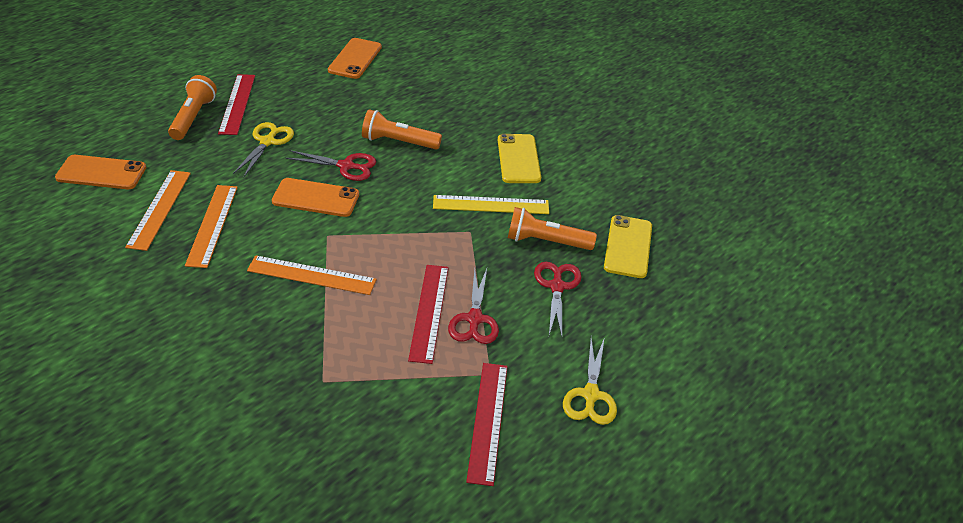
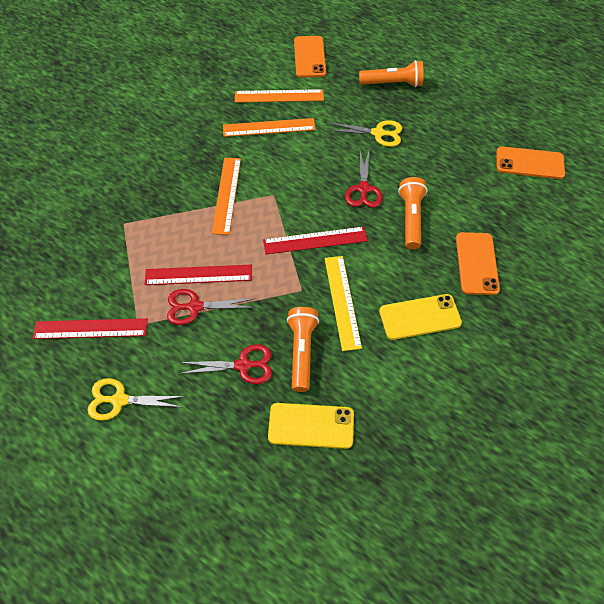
camera: 85 degrees right, 15 degrees up
(237, 104) = (422, 103): red ruler -> red ruler (315, 240)
(316, 198) = (316, 178): orange phone -> orange phone (476, 263)

